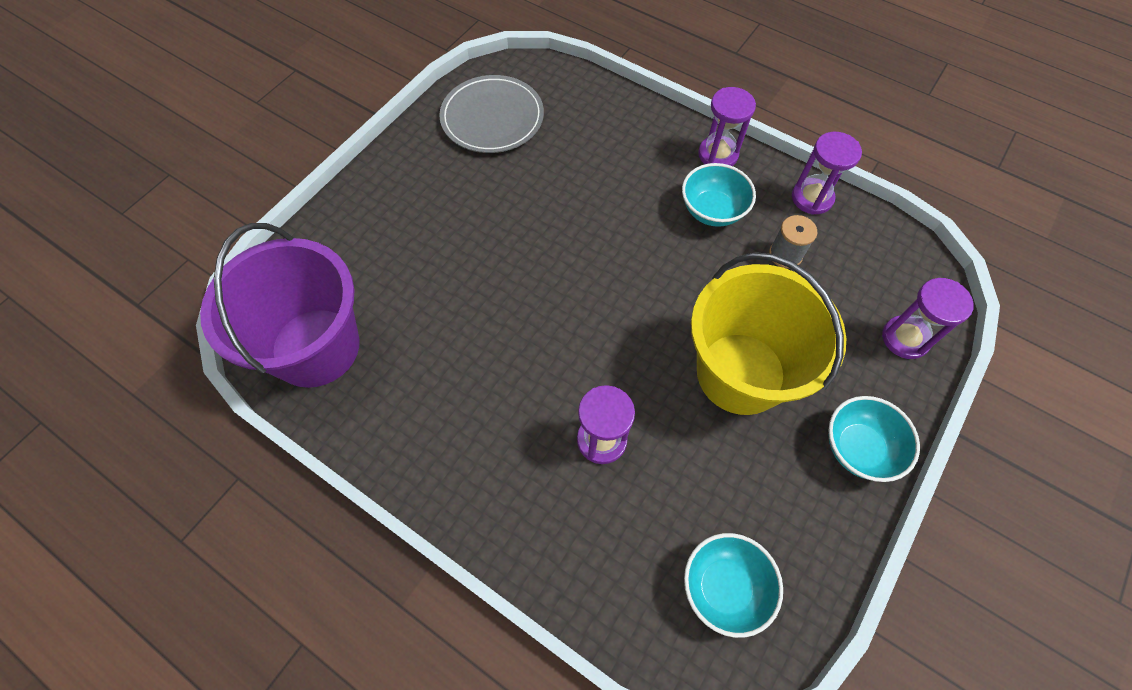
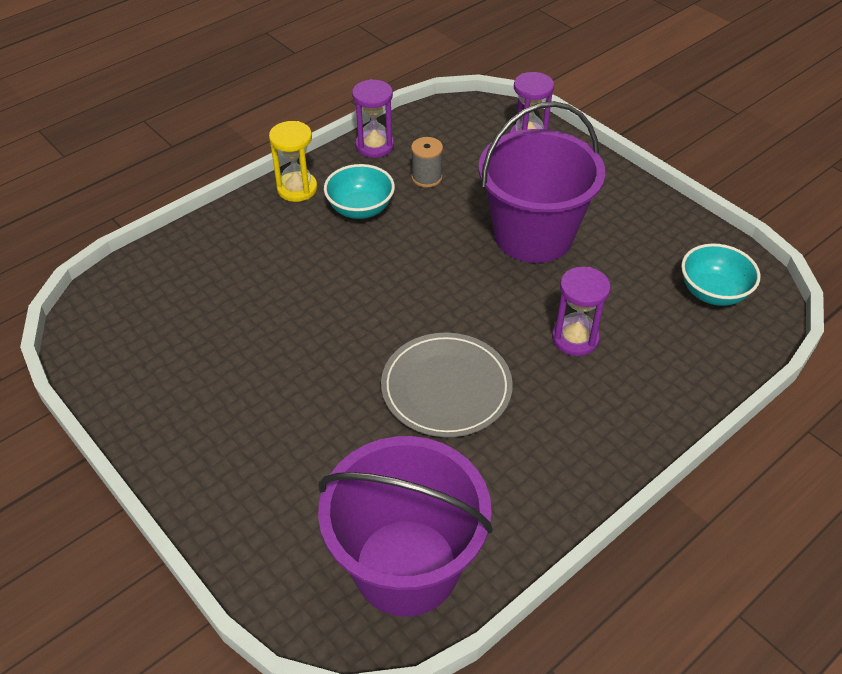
camera: 75 degrees left, 15 degrees down
(492, 118) = (150, 349): grey plate -> grey plate (446, 388)
(718, 154) = (297, 189): purple hourglass -> yellow hourglass
(740, 373) = (533, 235): yellow bucket -> purple bucket
(858, 448) = (614, 189): turquoise bowl -> none

